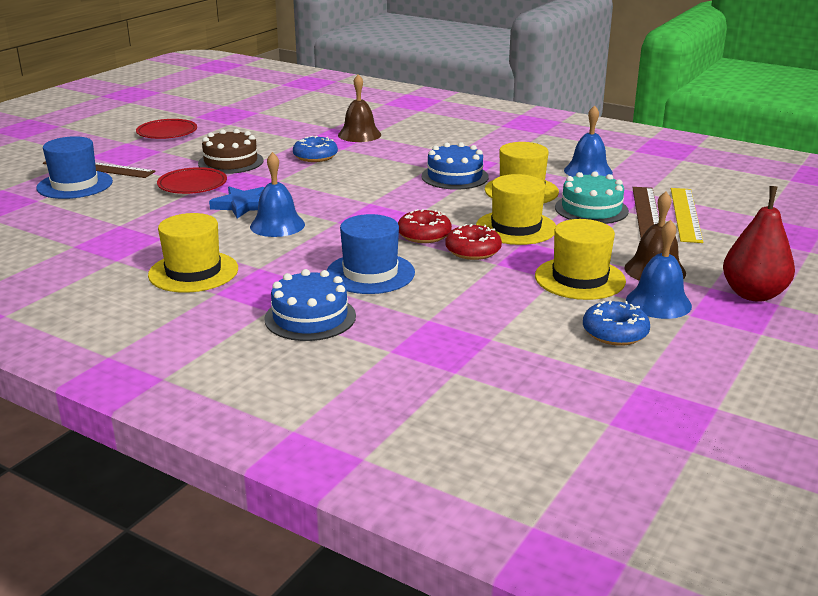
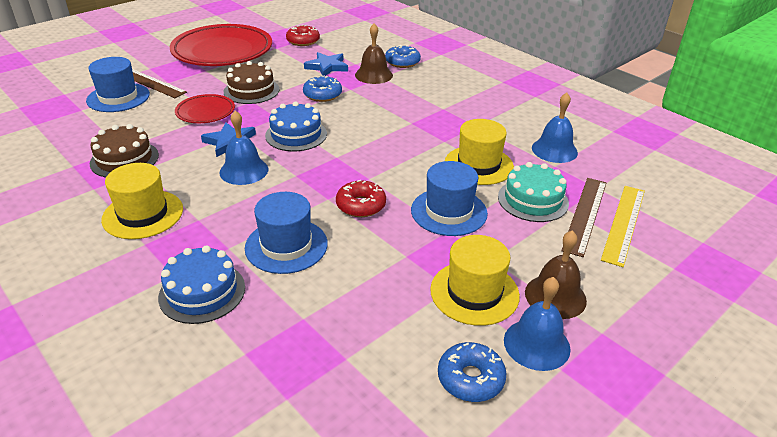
camera: 15 degrees right, 10 degrees up
(131, 233) = (124, 159): none -> brown cake
(167, 133) = (222, 51): red plate -> red plate, size x2.01
(302, 133) = (327, 67): none -> blue star
(383, 121) = (402, 62): none -> blue donut
(455, 176) = (428, 137): blue cake -> blue cake (296, 135)
(473, 251) = (393, 234): red donut -> red donut (303, 41)
(516, 228) = (449, 212): yellow hat -> blue hat
(753, 294) = (643, 354): red pear -> none

